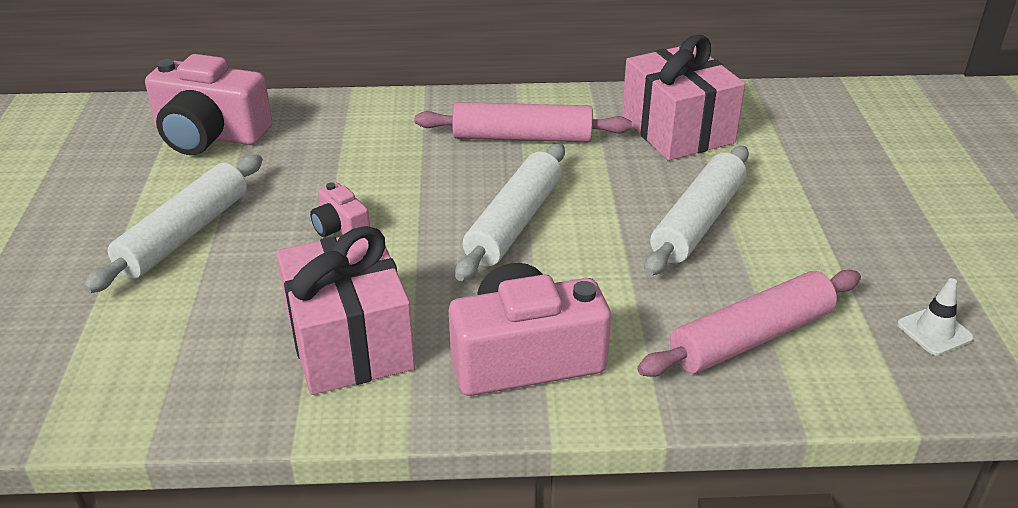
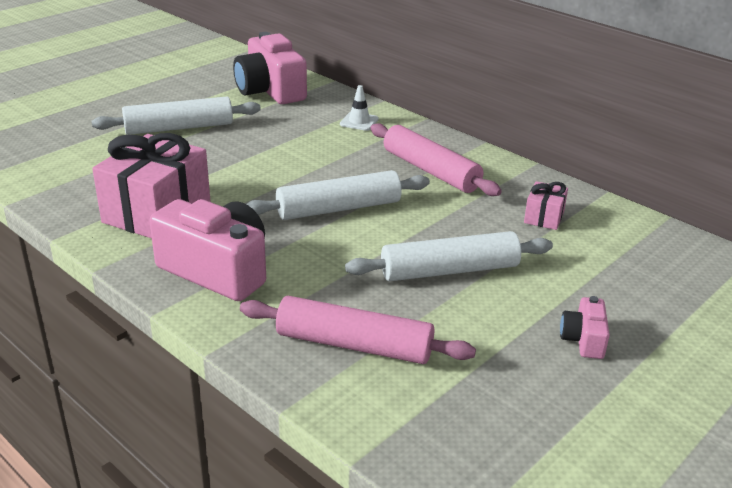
camera: 45 degrees right, 5 degrees down
(340, 228) = (249, 162): pink camera -> pink camera (583, 340)
(677, 130) = (544, 217): pink gift -> pink gift, size x0.46
(934, 331) = (485, 427): white traffic cone -> white traffic cone (359, 122)

